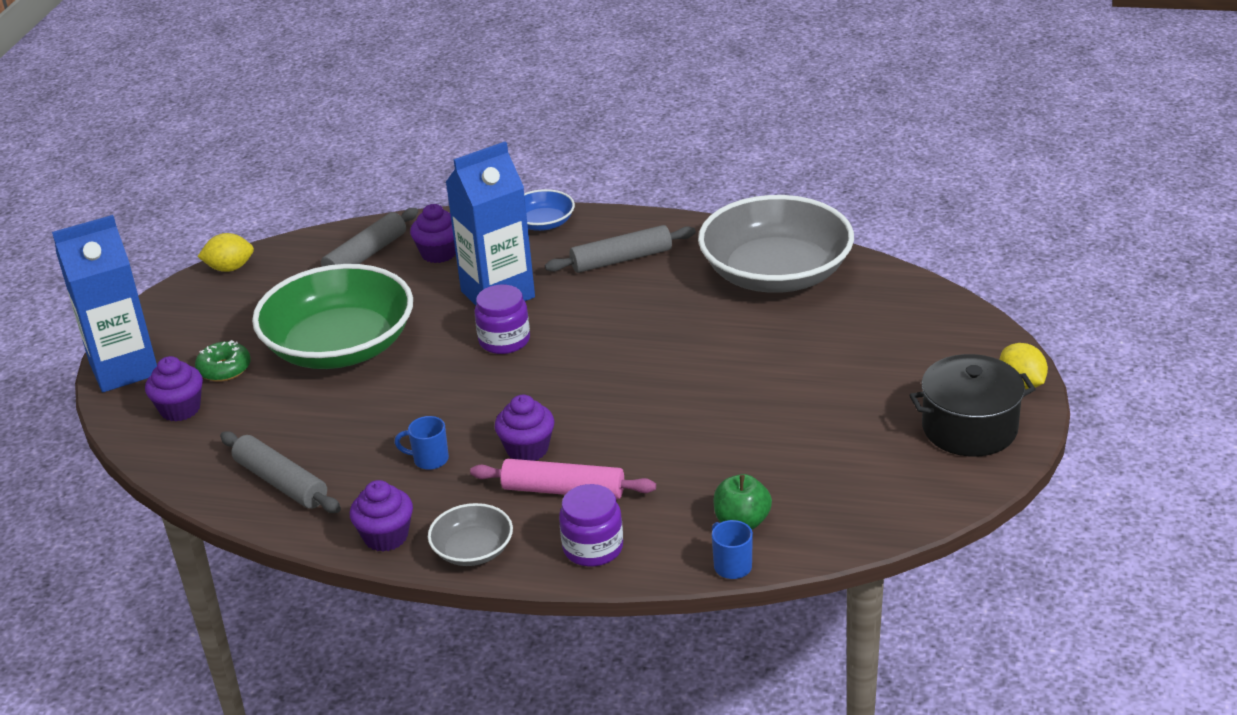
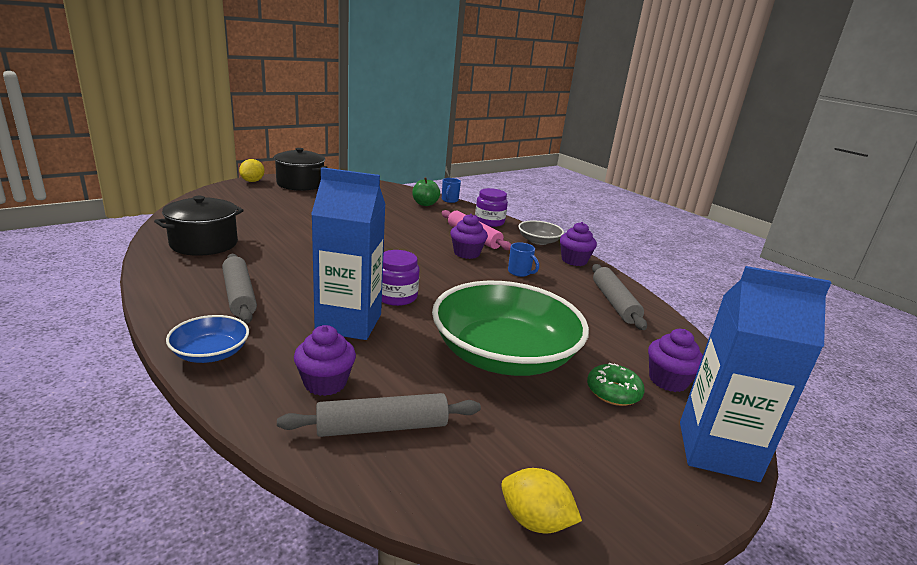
camera: 145 degrees left, 10 degrees down
(621, 259) = (239, 295): grey rolling pin -> grey rolling pin turned 45 degrees clockwise
(776, 274) = (204, 244): grey bowl -> black pot

